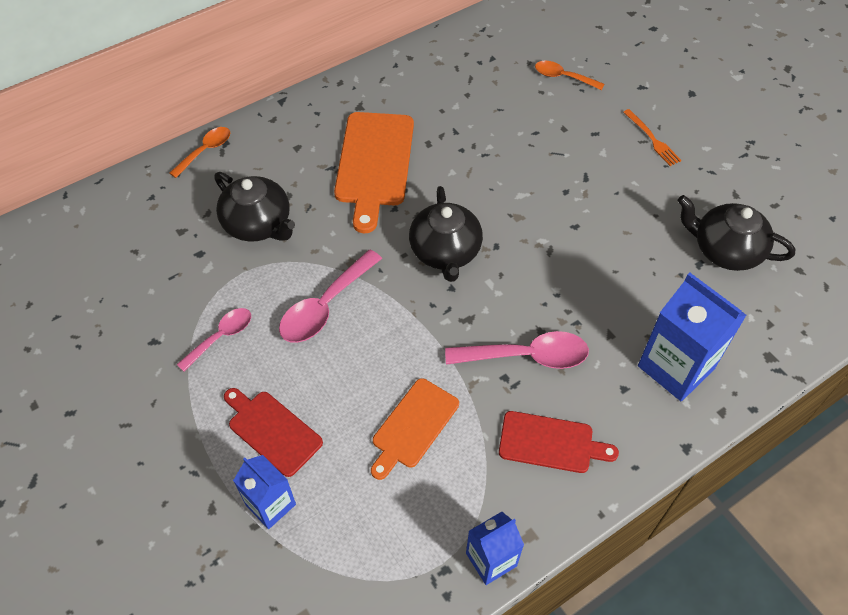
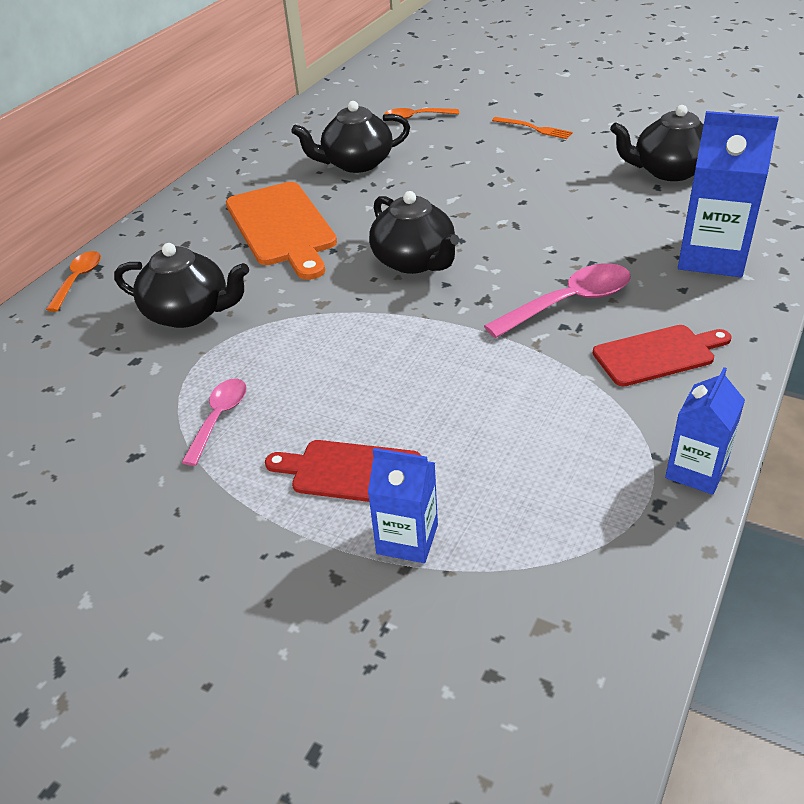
camera: 25 degrees left, 15 degrees down
(325, 306) = (322, 347): pink spoon -> none
(413, 426) = (507, 400): orange cutting board -> none
(476, 114) = (356, 164): none -> black teapot

